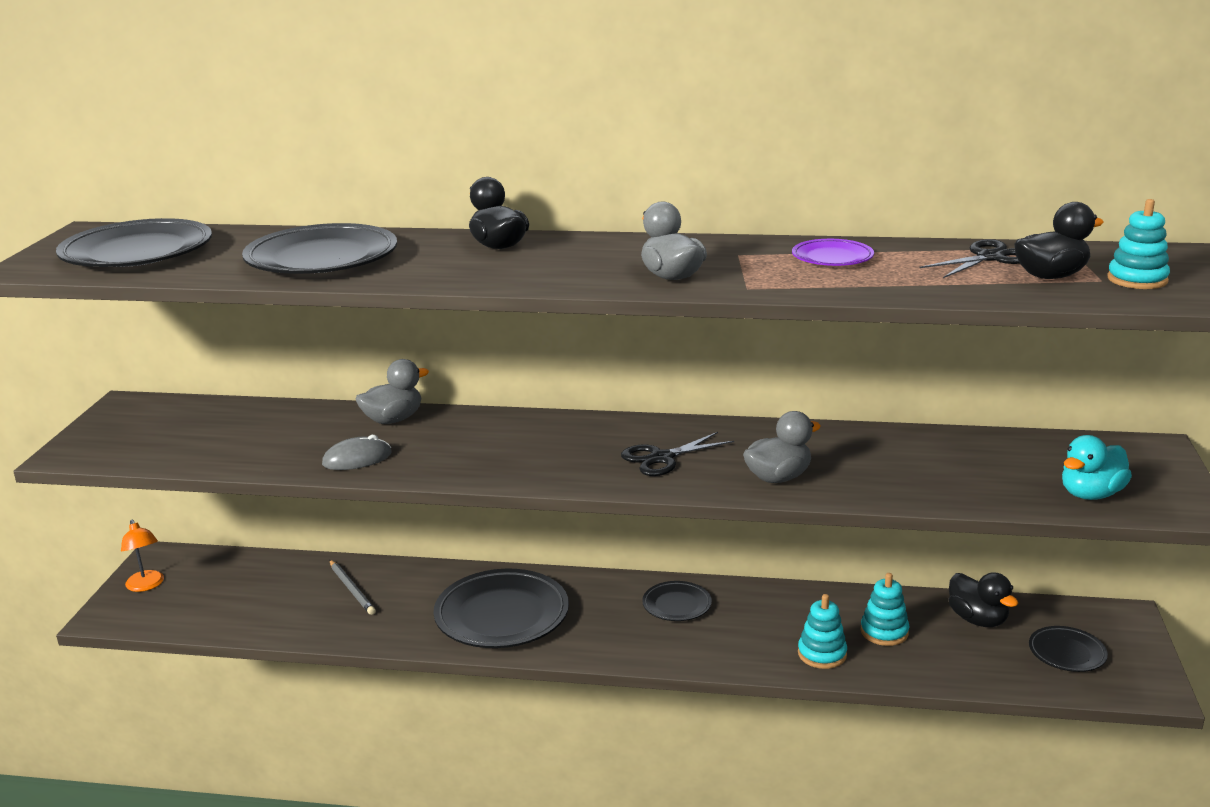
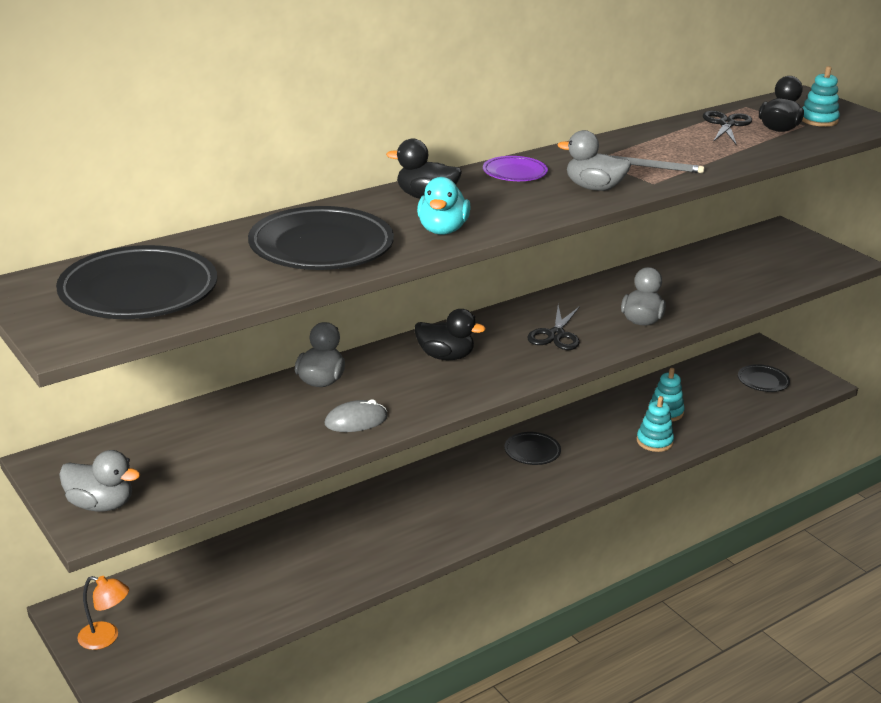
camera: 45 degrees left, 5 degrees up
(97, 444) = (101, 504): none -> grey duck
(352, 589) = (293, 551): grey pencil -> grey pencil (651, 167)
(357, 459) = (356, 420): grey mouse -> grey mouse turned 45 degrees clockwise
(502, 615) = (434, 514): black plate -> none
(832, 258) = (650, 147): purple plate -> purple plate (514, 173)
(977, 619) = (699, 382): black duck -> black duck (445, 356)
(1091, 494) = (798, 268): turquoise duck -> turquoise duck (442, 230)

